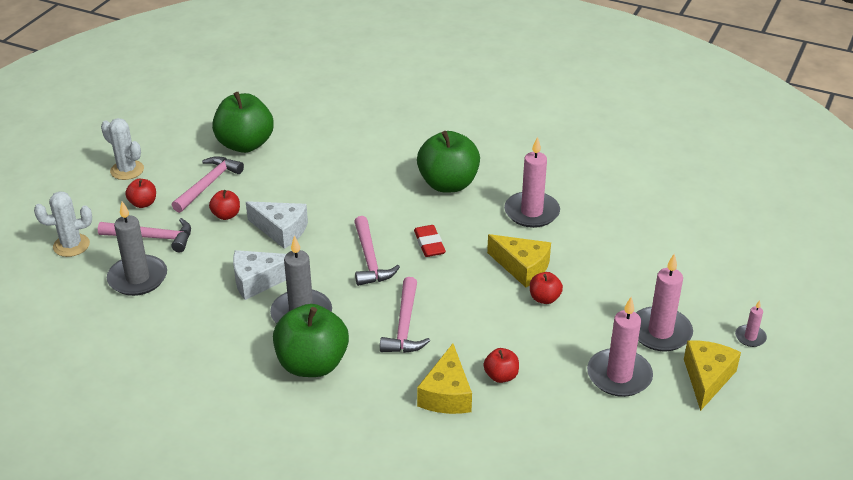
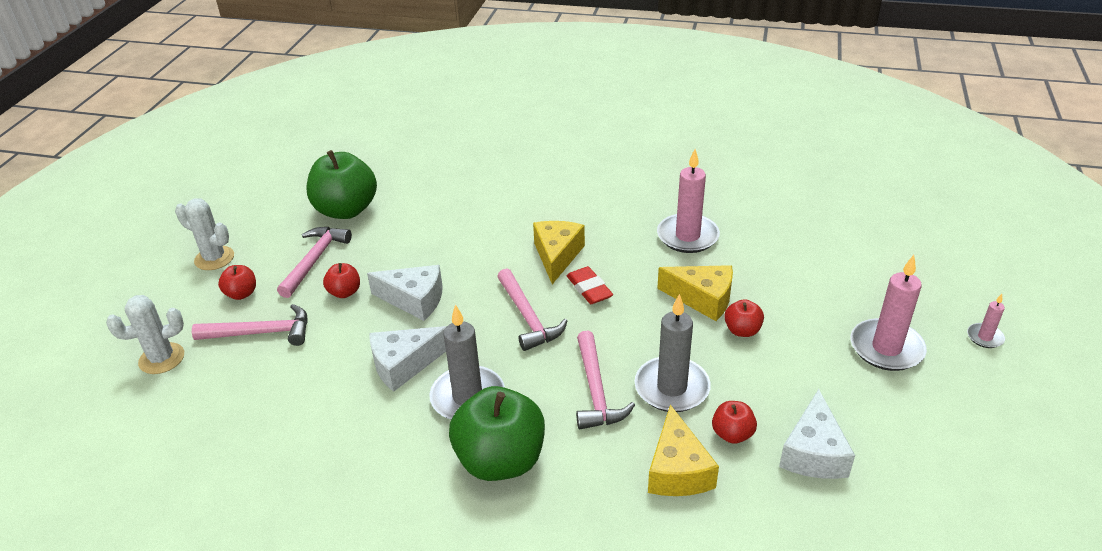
camera: 10 degrees left, 0 degrees up
(138, 278) = (254, 386): grey candle -> grey candle (672, 387)
(448, 184) = (585, 219): green apple -> none
(560, 400) = (813, 452): none -> white cheese
(619, 375) = (866, 409): pink candle -> none
(707, 378) = (964, 394): yellow cheese -> yellow cheese (557, 256)

